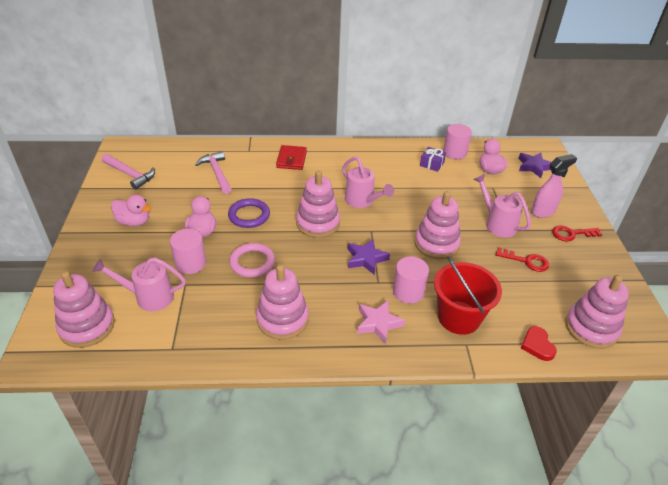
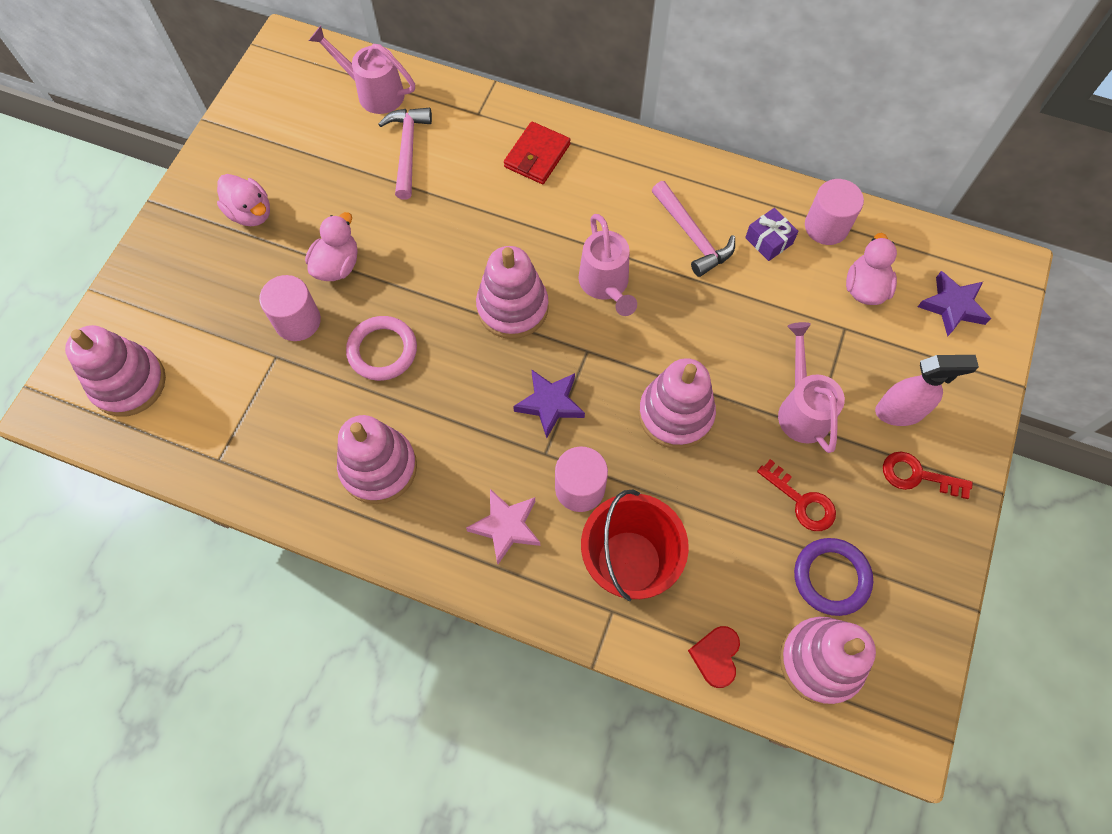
camera: 25 degrees right, 25 degrees up
(130, 174) = (279, 112): pink hammer -> pink hammer (692, 235)
(149, 297) = (221, 362): pink watering can -> pink watering can (374, 92)
(249, 215) = (417, 256): purple ring -> purple ring (831, 577)

